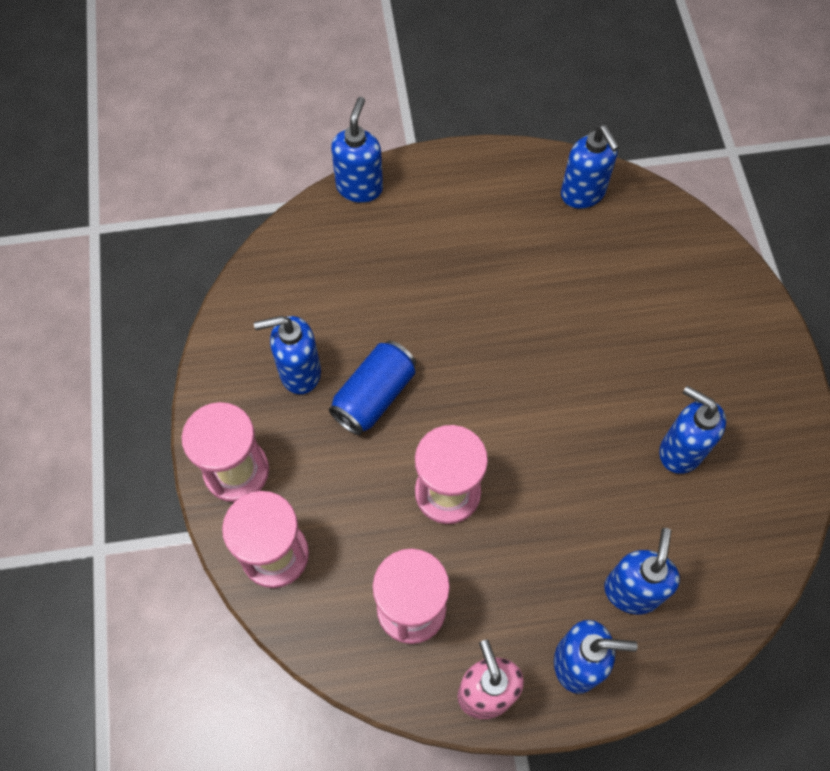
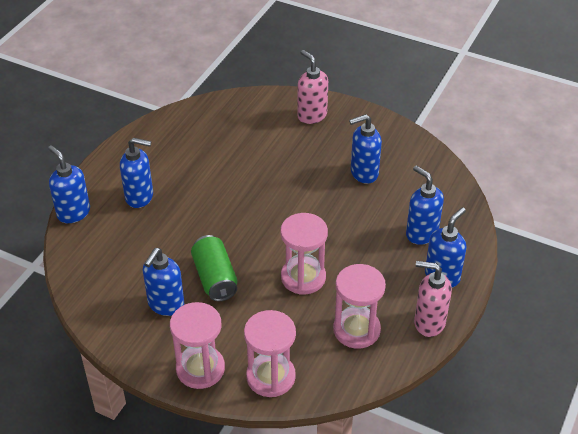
camera: 55 degrees left, 20 degrees down
(374, 396) = (215, 278): blue can -> green can
(583, 194) = (183, 126): blue soap dispenser -> blue soap dispenser (140, 197)
(730, 321) = (312, 115): none -> pink soap dispenser

